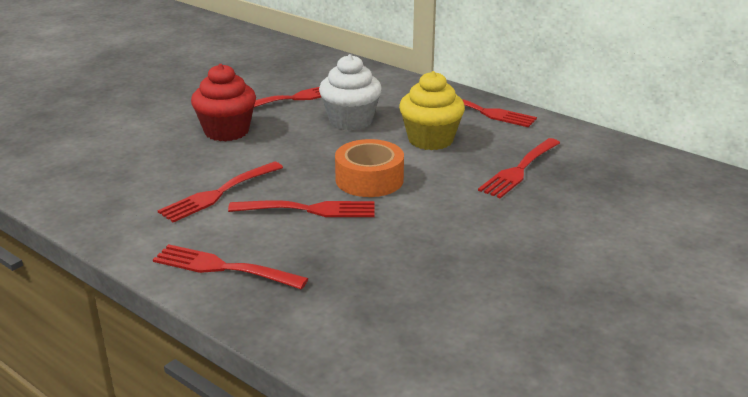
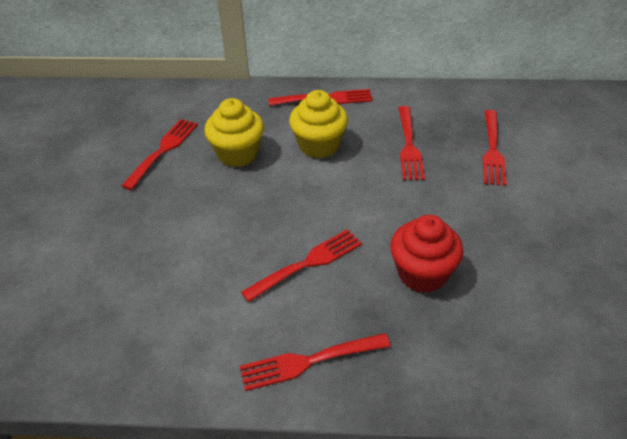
camera: 35 degrees left, 15 degrees up
(219, 193) = (216, 286): red fork -> red fork (492, 150)
(226, 131) = (145, 215): red cupcake -> red cupcake (422, 274)
(350, 121) = (237, 154): white cupcake -> yellow cupcake
(369, 179) = (318, 208): orange tape -> none

